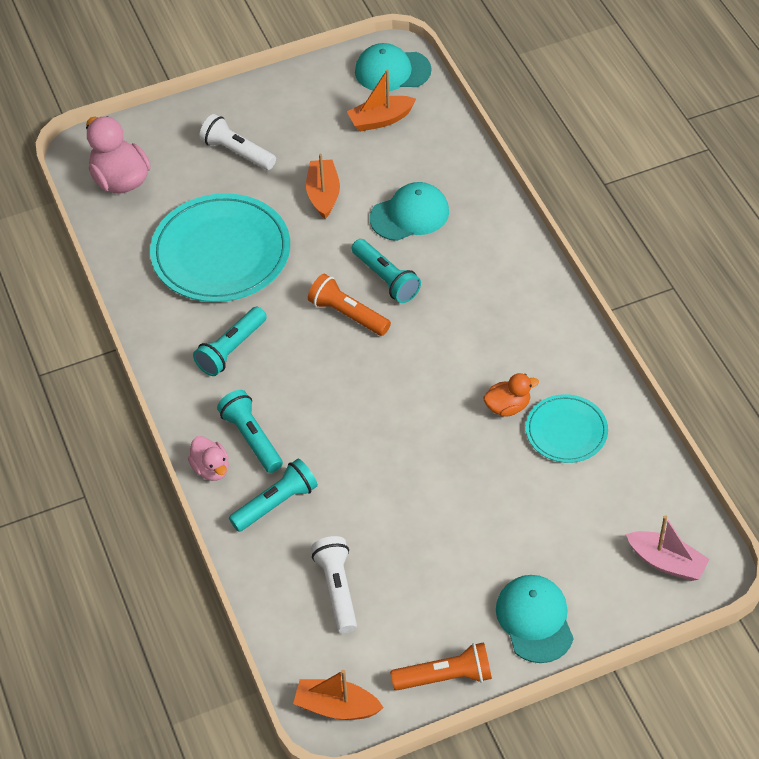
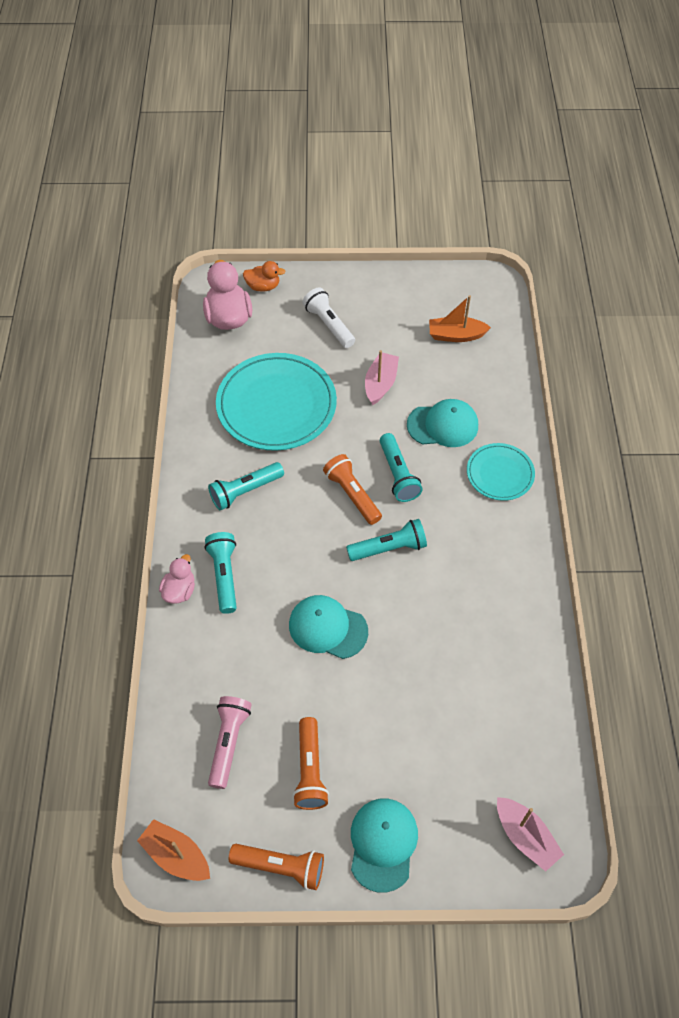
camera: 20 degrees right, 5 degrees up
(211, 469) = (179, 590): pink duck -> pink duck turned 150 degrees counterclockwise
(276, 503) = (216, 642): turquoise flashlight -> turquoise flashlight (389, 548)
(323, 194) = (380, 383): orange boat -> pink boat
(337, 589) = (229, 742): white flashlight -> pink flashlight
(392, 71) = (484, 297): turquoise cap -> turquoise cap (327, 628)
(431, 583) = (310, 770): none -> orange flashlight
(508, 406) = (448, 629): orange duck -> orange duck (263, 286)
(566, 431) = (489, 672): turquoise plate -> turquoise plate (500, 473)

